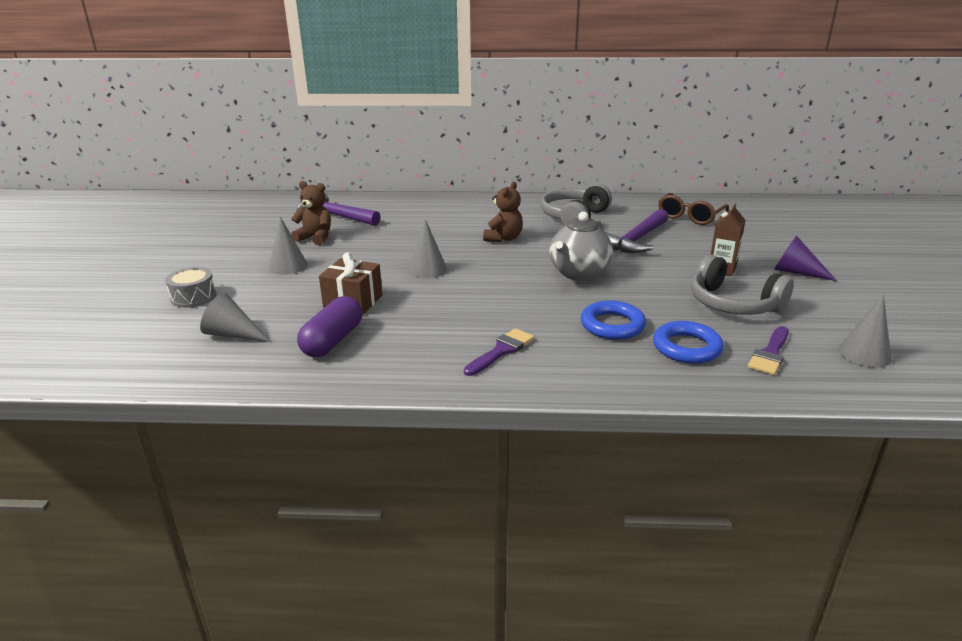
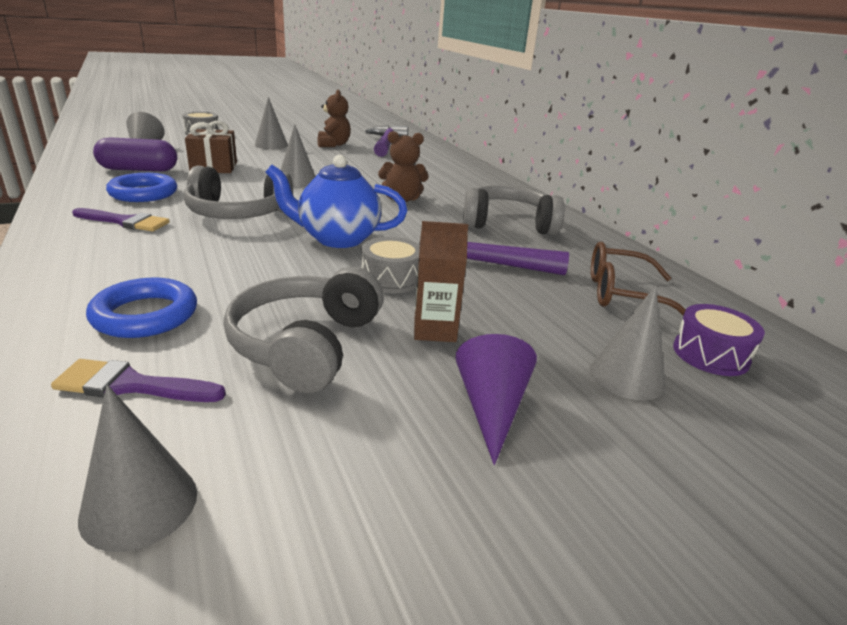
camera: 60 degrees right, 0 degrees up
(505, 302) = (238, 213): none -> grey headphones
(578, 273) = (337, 239): grey teapot -> blue teapot
(612, 325) = (200, 266): blue ring -> blue ring (143, 193)
(653, 268) = (391, 279): none -> grey drum
(755, 218) = (710, 354): none -> purple drum
(773, 239) = (626, 376): none -> grey cone

